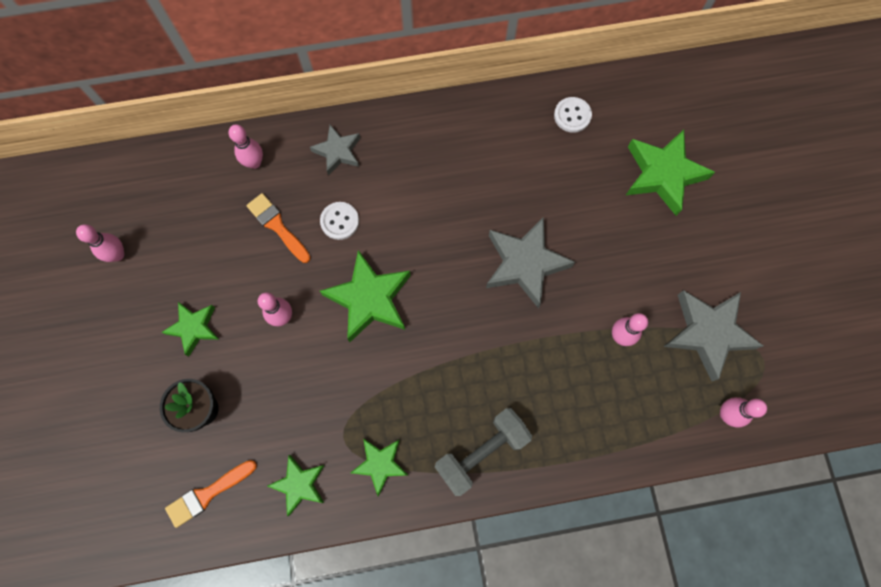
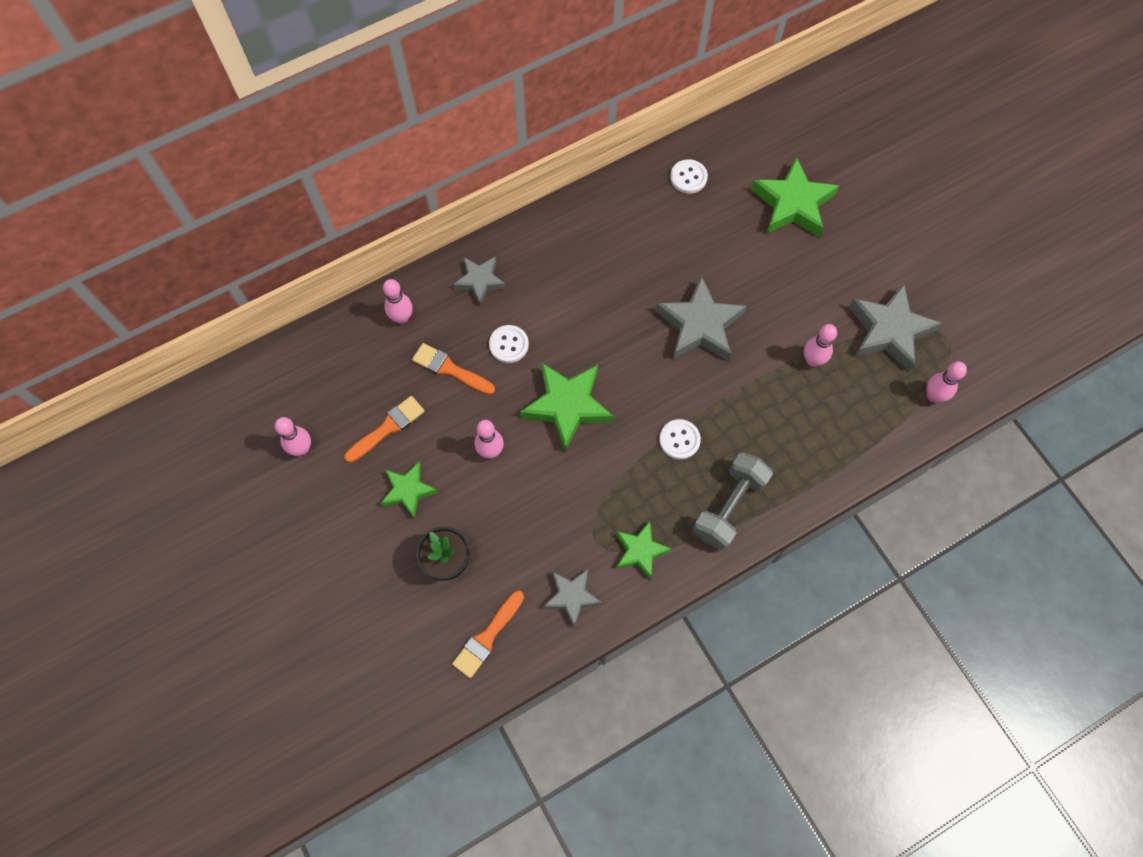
camera: 20 degrees left, 5 degrees down
(200, 262) = (388, 428): none -> orange brush
(299, 484) = (571, 597): green star -> grey star
(461, 369) = (679, 440): none -> white button

